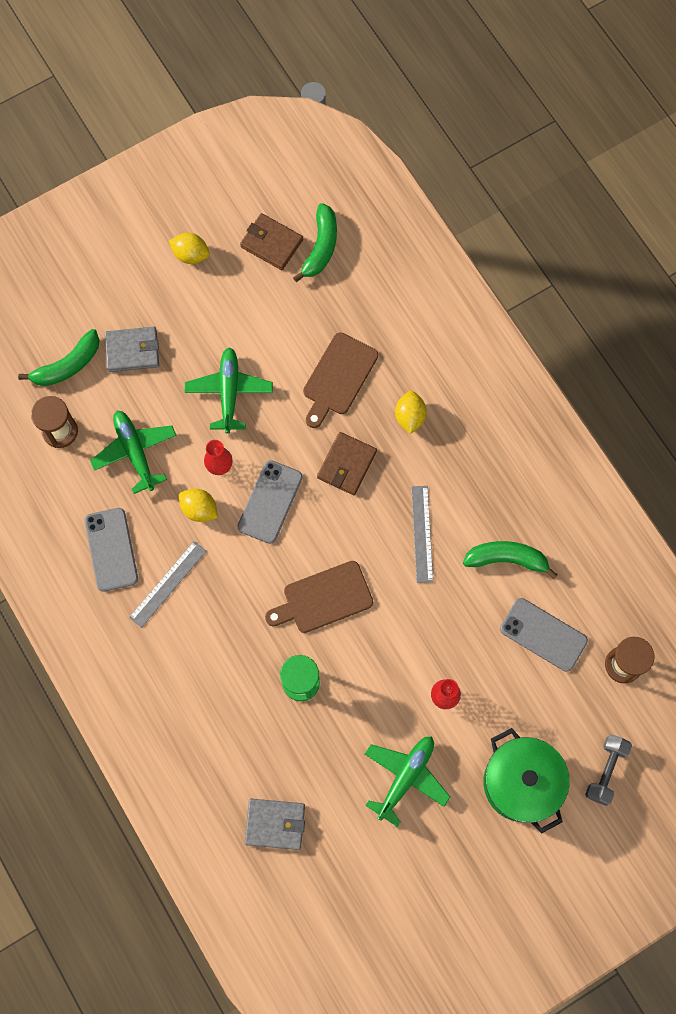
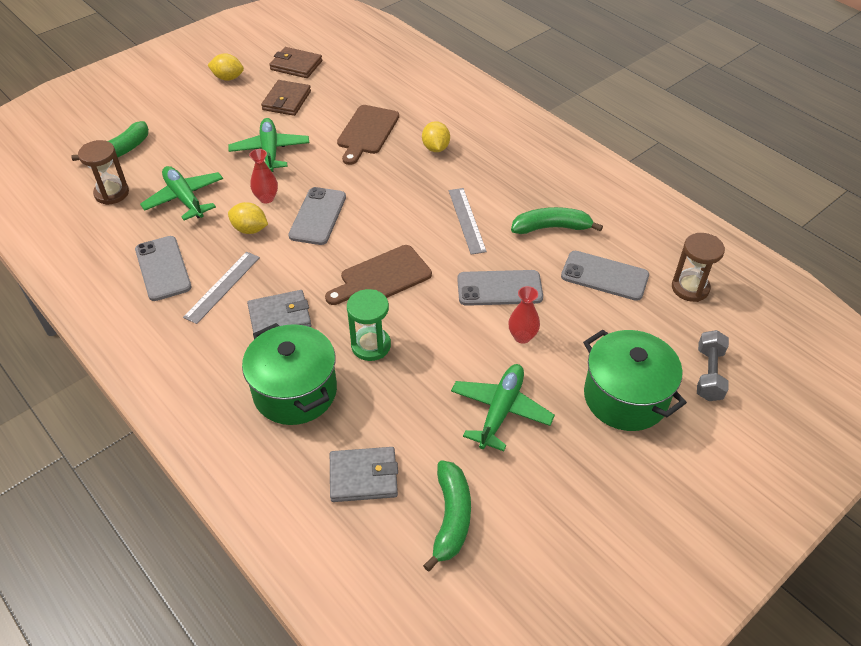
camera: 10 degrees left, 25 degrees down
(132, 350) = (179, 136): grey wallet -> grey wallet (280, 317)
(226, 724) = (295, 391): none -> green pot
(321, 247) = (338, 63): green banana -> green banana (451, 517)
(347, 465) = (386, 184): brown wallet -> brown wallet (287, 101)
(435, 633) = (499, 288): none -> grey phone

